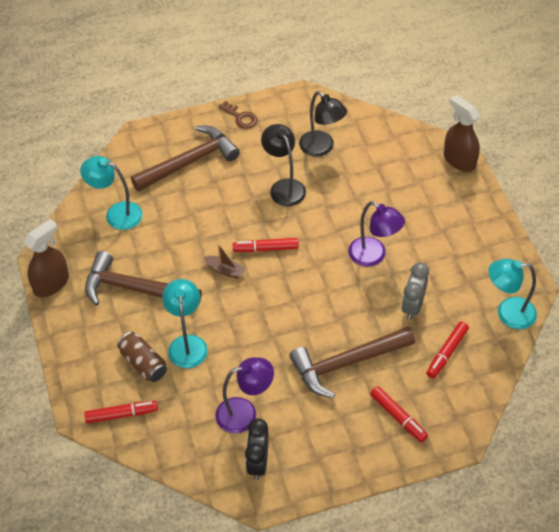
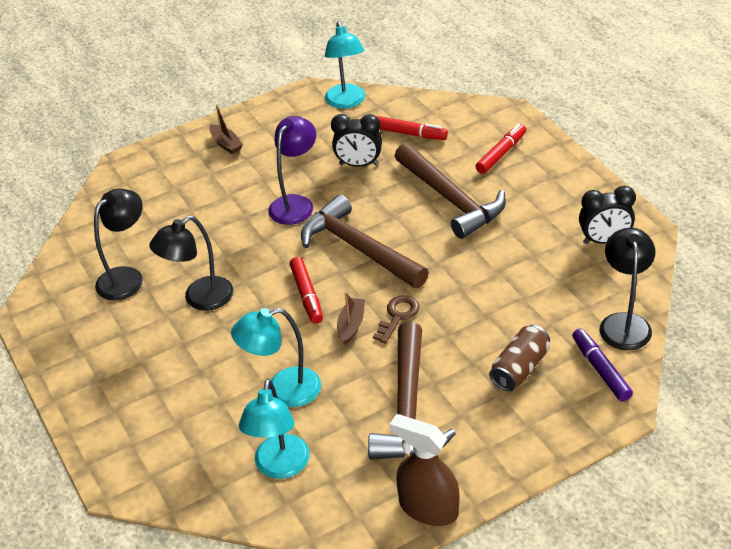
camera: 100 degrees left, 10 degrees down
(121, 414) = (600, 369): red marker -> purple marker
(161, 446) = (624, 323): none -> black lamp
(187, 344) = (475, 334): turquoise lamp -> turquoise lamp (283, 390)
(190, 162) = (166, 407): brown hammer -> brown hammer (358, 248)
(240, 117) = (72, 370): brown key -> brown key (397, 316)
(245, 413) = (548, 263): purple lamp -> none
(412, 307) = (359, 164): grey clock -> black clock
(459, 160) = (136, 161): brown spray bottle -> none
(466, 219) = (226, 144): none -> brown boat

